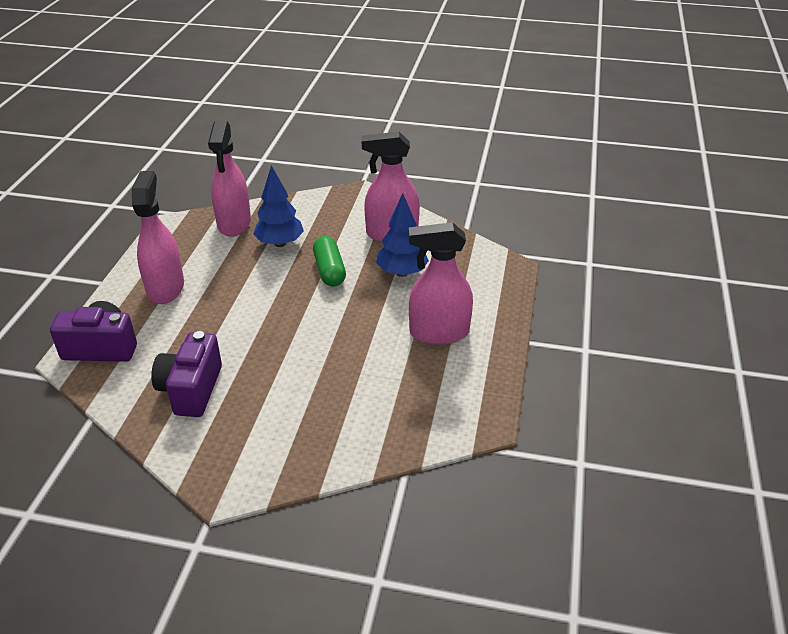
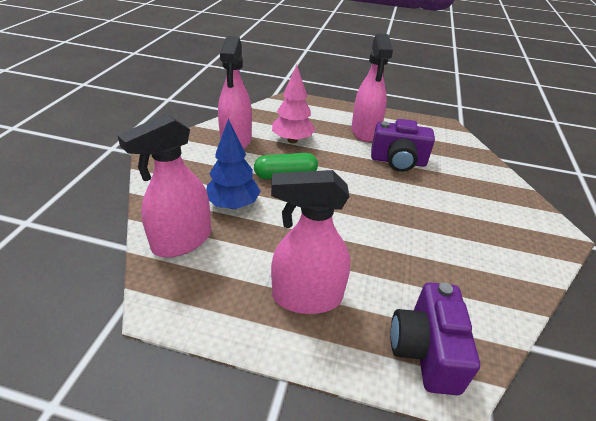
camera: 90 degrees left, 0 degrees up
(191, 390) = (465, 261): purple camera -> purple camera (398, 161)
(234, 224) = (181, 241): pink spray bottle -> pink spray bottle turned 135 degrees clockwise
(402, 272) = (292, 140): blue tree -> pink tree

